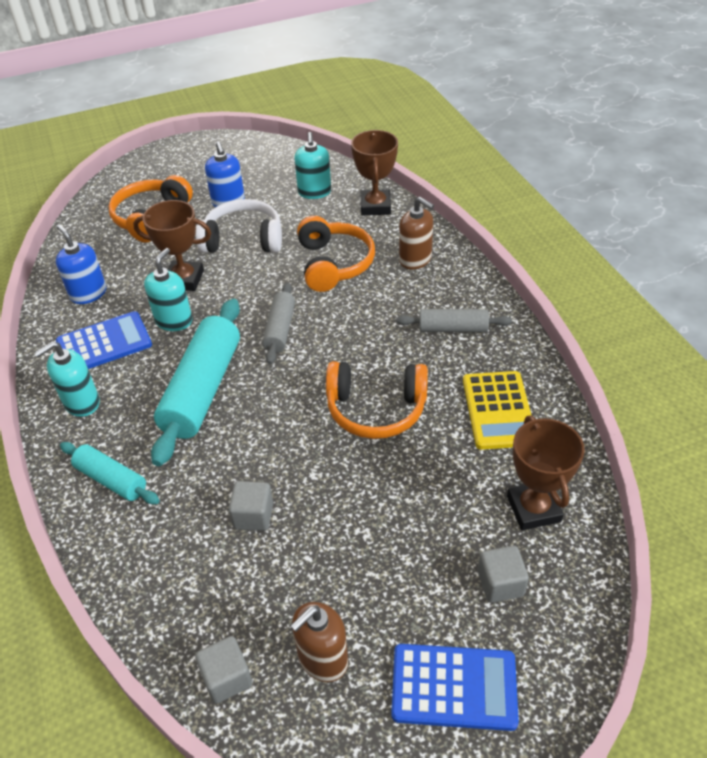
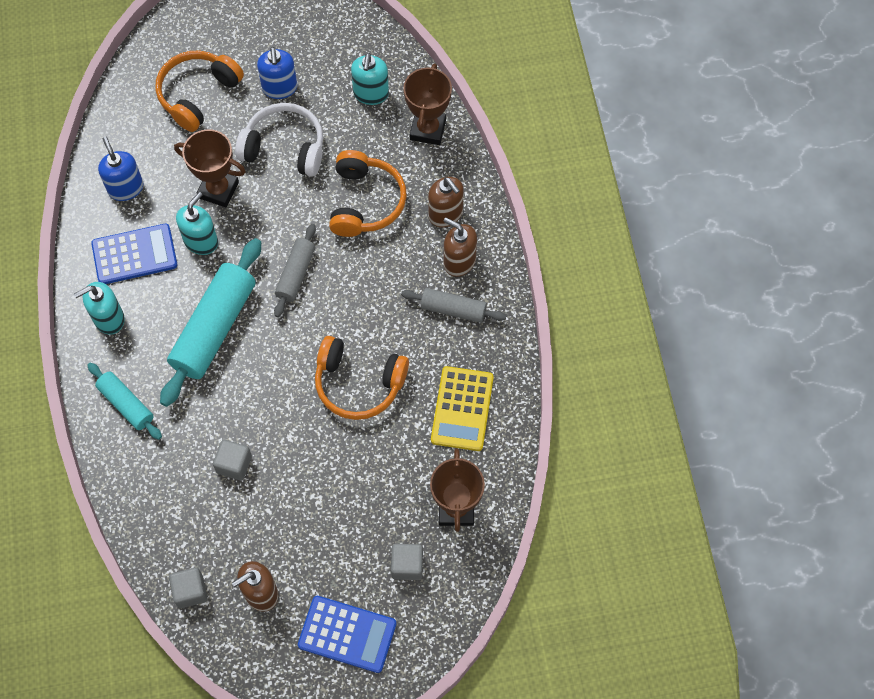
camera: 10 degrees right, 20 degrees up
(443, 291) = (459, 261): none -> brown soap dispenser

